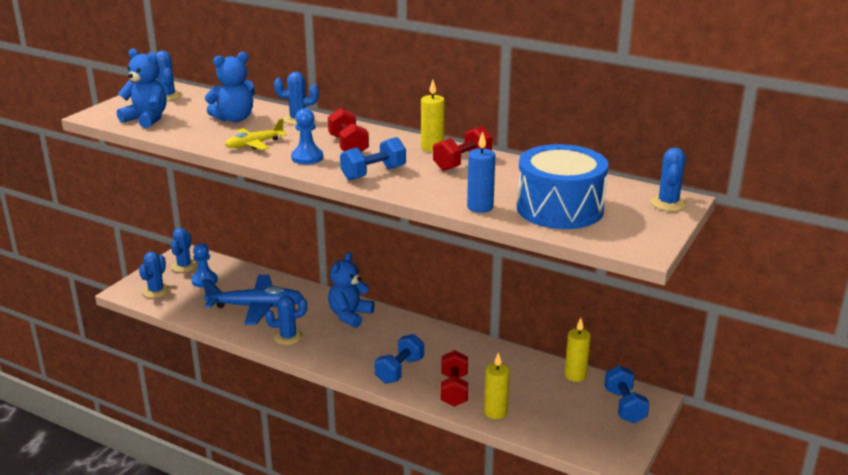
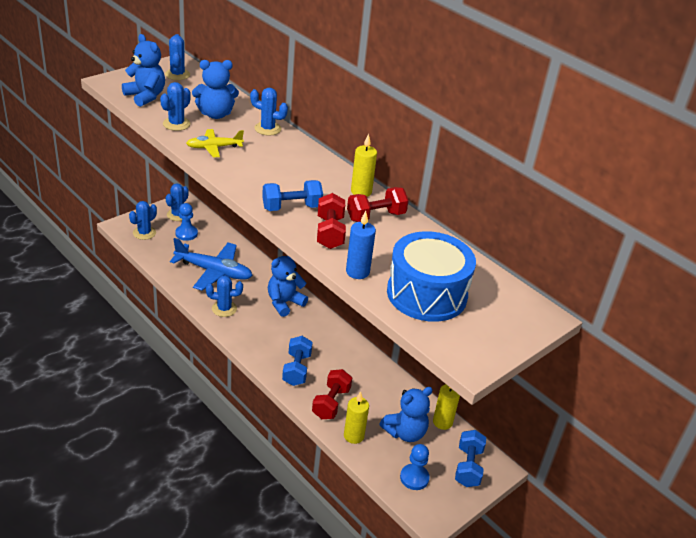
camera: 15 degrees right, 10 degrees up
(307, 157) = (248, 174): blue pawn -> blue pawn (414, 478)
(348, 146) = (290, 170): red dumbbell -> red dumbbell (330, 233)
(399, 370) = (296, 369): blue dumbbell -> blue dumbbell turned 45 degrees counterclockwise
(545, 394) = (405, 432): none -> blue teddy bear
(668, 203) = (531, 317): blue cactus -> blue cactus (176, 124)

